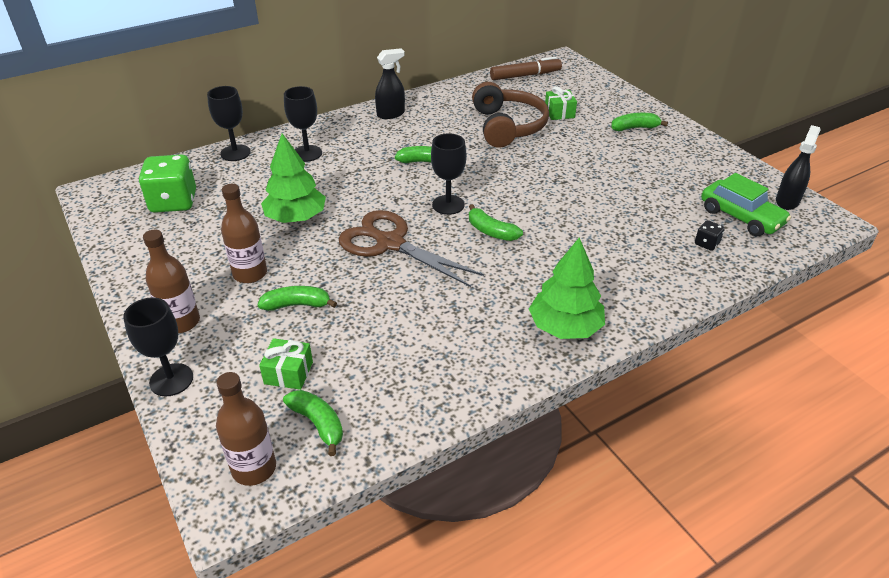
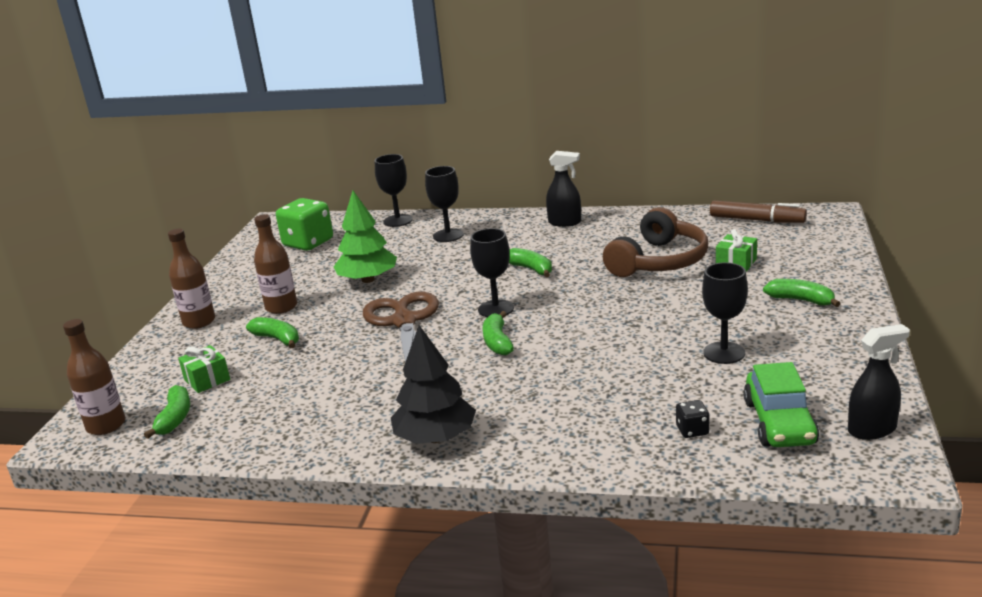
camera: 45 degrees right, 15 degrees down
(171, 380) = (144, 354): black goblet -> black goblet (724, 353)
(565, 327) = (435, 438): green tree -> black tree

